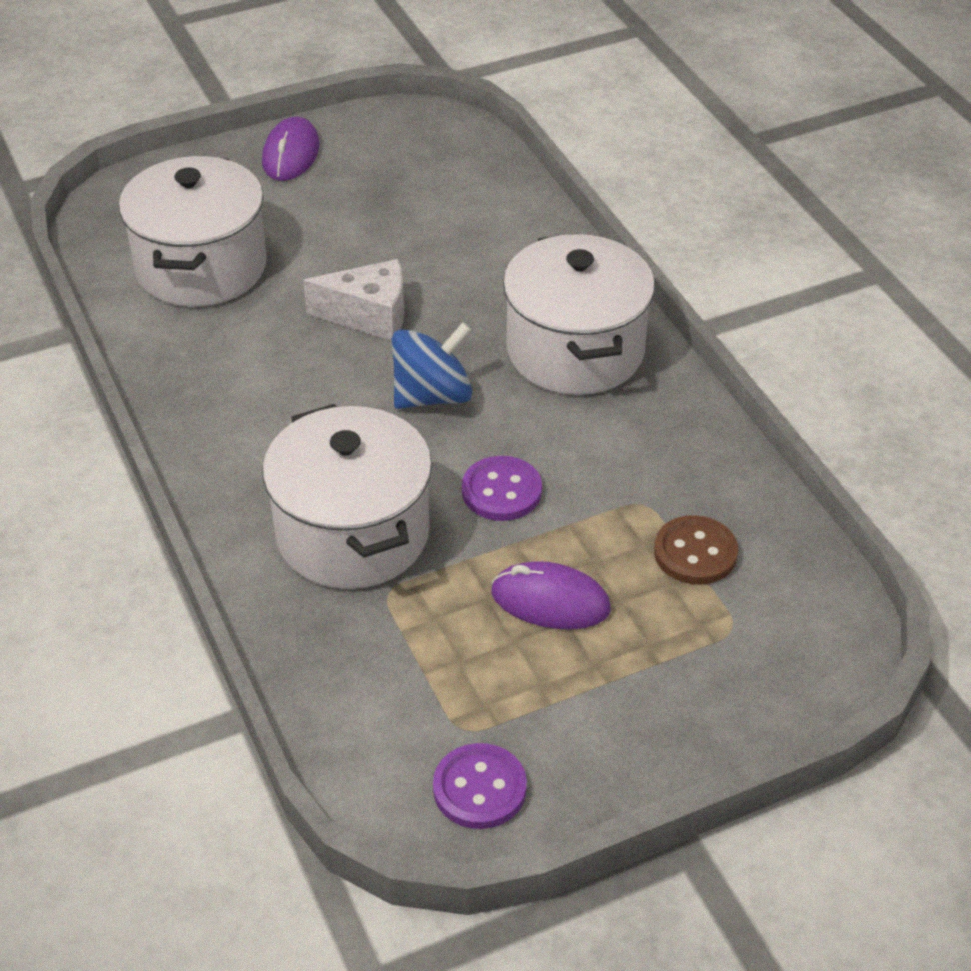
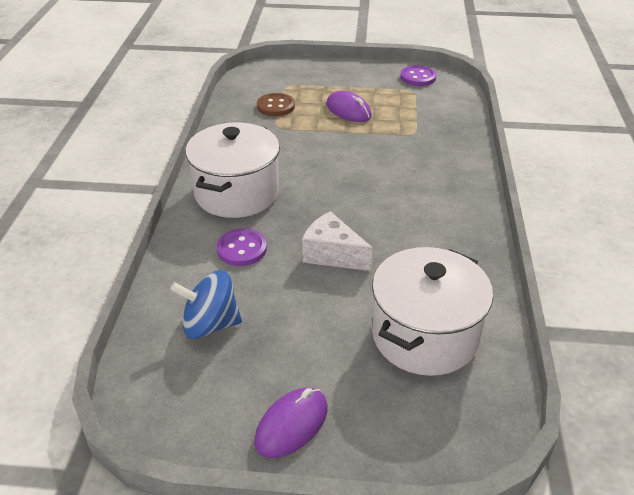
camera: 150 degrees left, 5 degrees down
(352, 534) = (416, 156): white pot -> none
(432, 395) = (332, 198): blue spinning top -> blue spinning top (210, 324)
(501, 491) = (334, 149): purple button -> purple button (242, 249)

